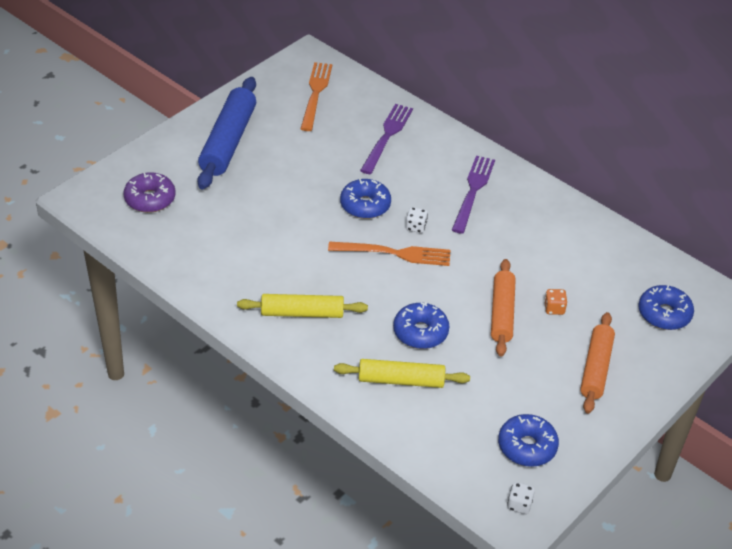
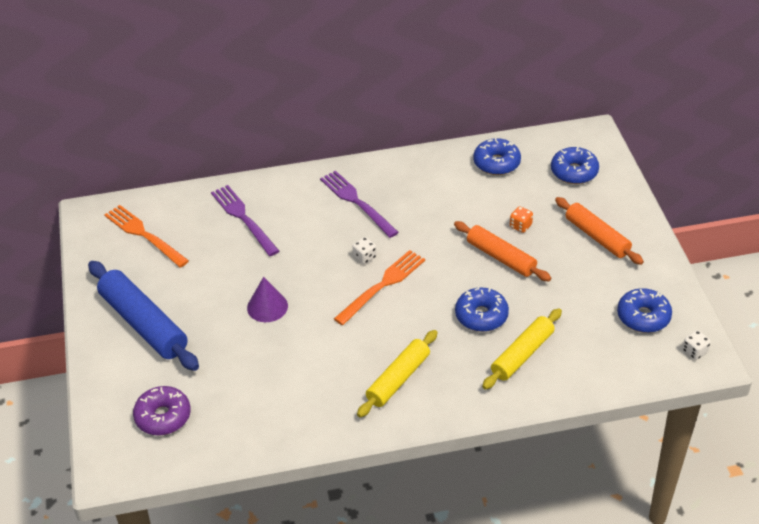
camera: 50 degrees left, 0 degrees up
(307, 198) = (267, 306): none -> purple cone
(365, 205) = (311, 274): blue donut -> blue donut (496, 163)

